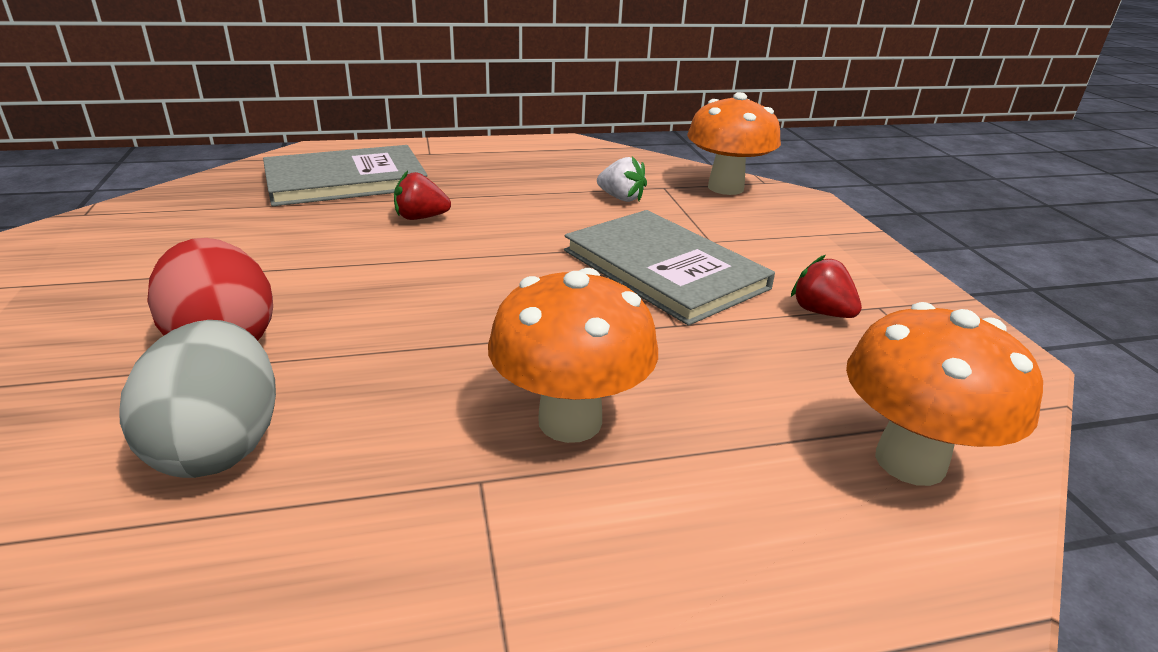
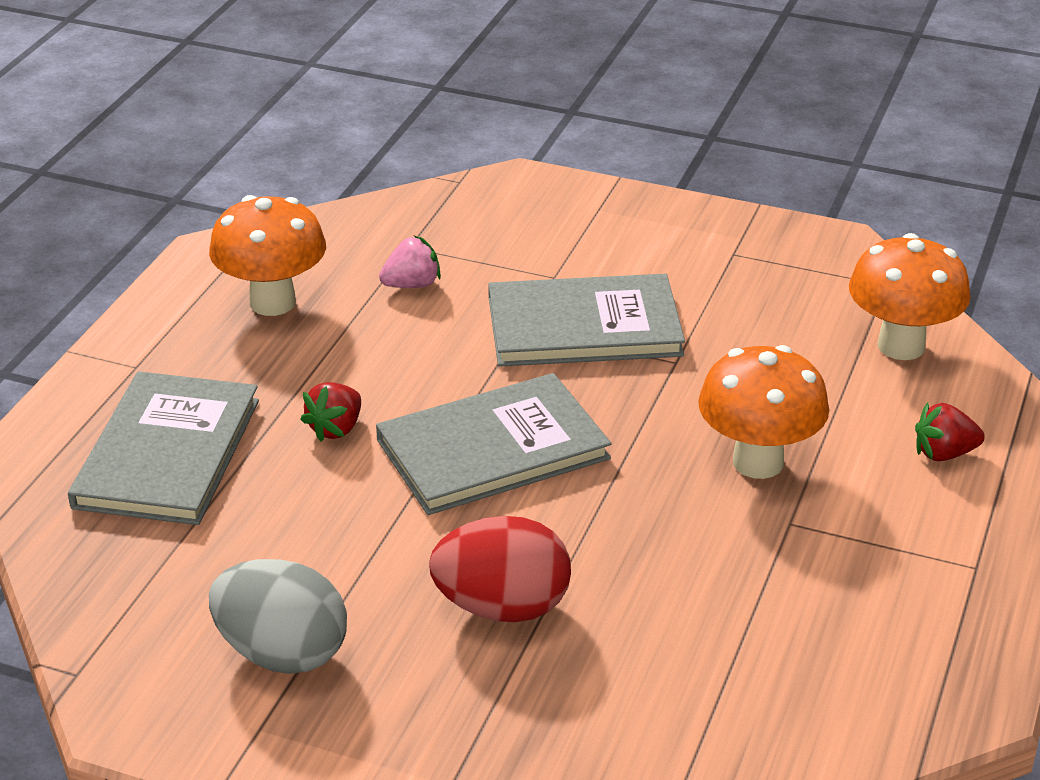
camera: 55 degrees left, 5 degrees up
(219, 446) = (662, 631): grey egg -> grey egg (282, 653)
(451, 277) = (492, 449): none -> grey book
(621, 198) = (412, 285): white strawberry -> pink strawberry
(725, 188) = (450, 211): orange mushroom -> orange mushroom (272, 302)
(821, 312) = (718, 284): red strawberry -> red strawberry (944, 454)

